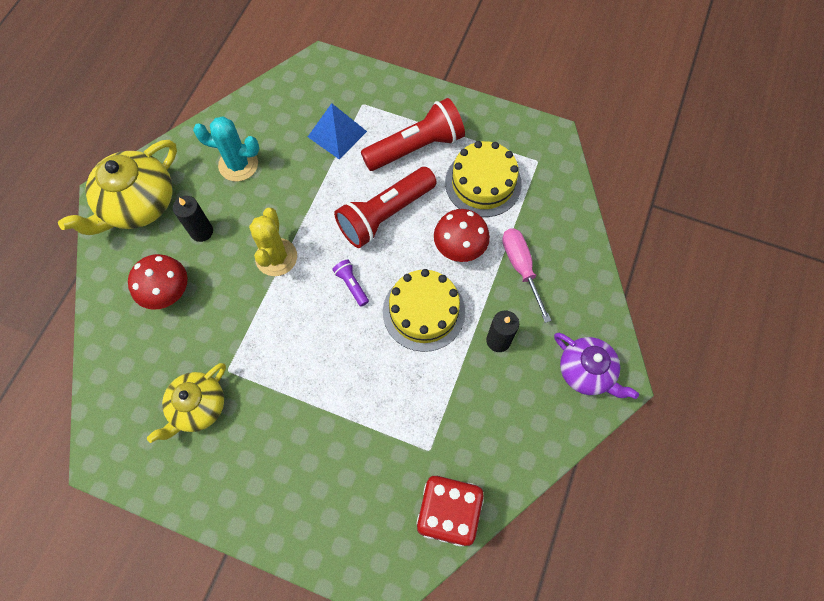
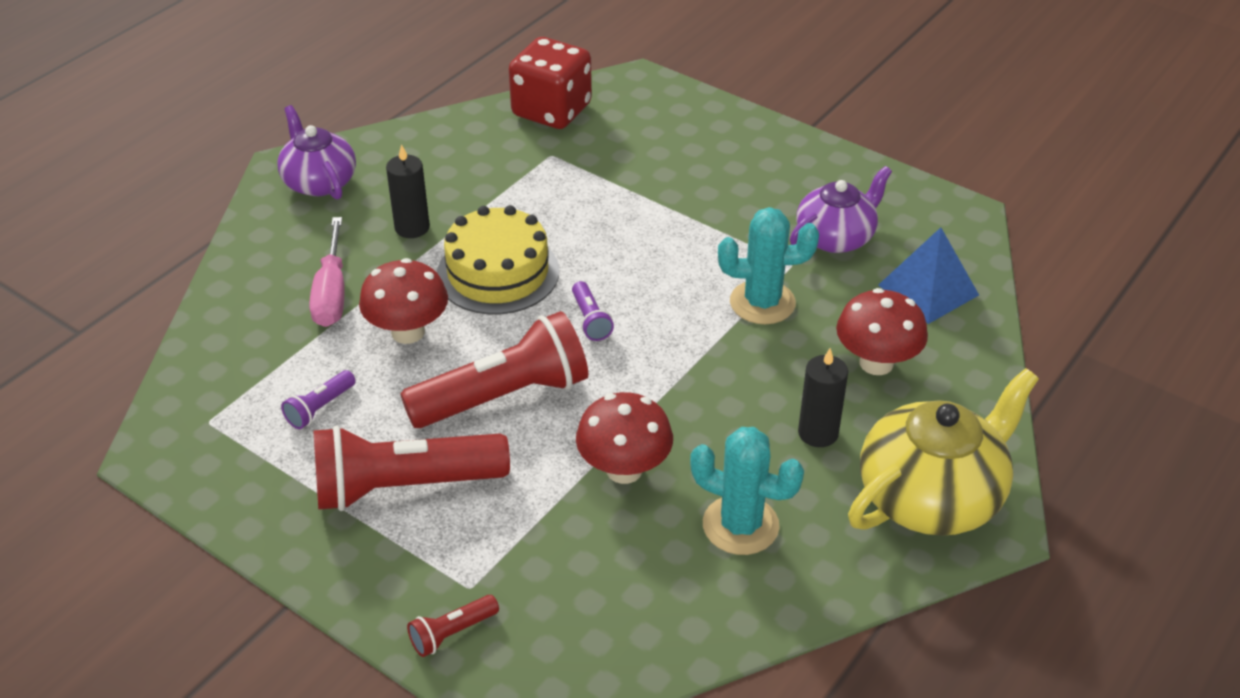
camera: 165 degrees left, 25 degrees down
(198, 407) = (836, 237): yellow teapot -> purple teapot
(244, 327) = (762, 303): none -> turquoise cactus
(276, 257) = (698, 375): yellow cactus -> none
(305, 183) = (624, 469): none -> red mushroom
(337, 134) = (540, 541): blue pyramid -> blue pyramid (928, 290)
(362, 82) = (452, 633): none -> red flashlight
(483, 183) = (320, 408): yellow cake -> purple flashlight

